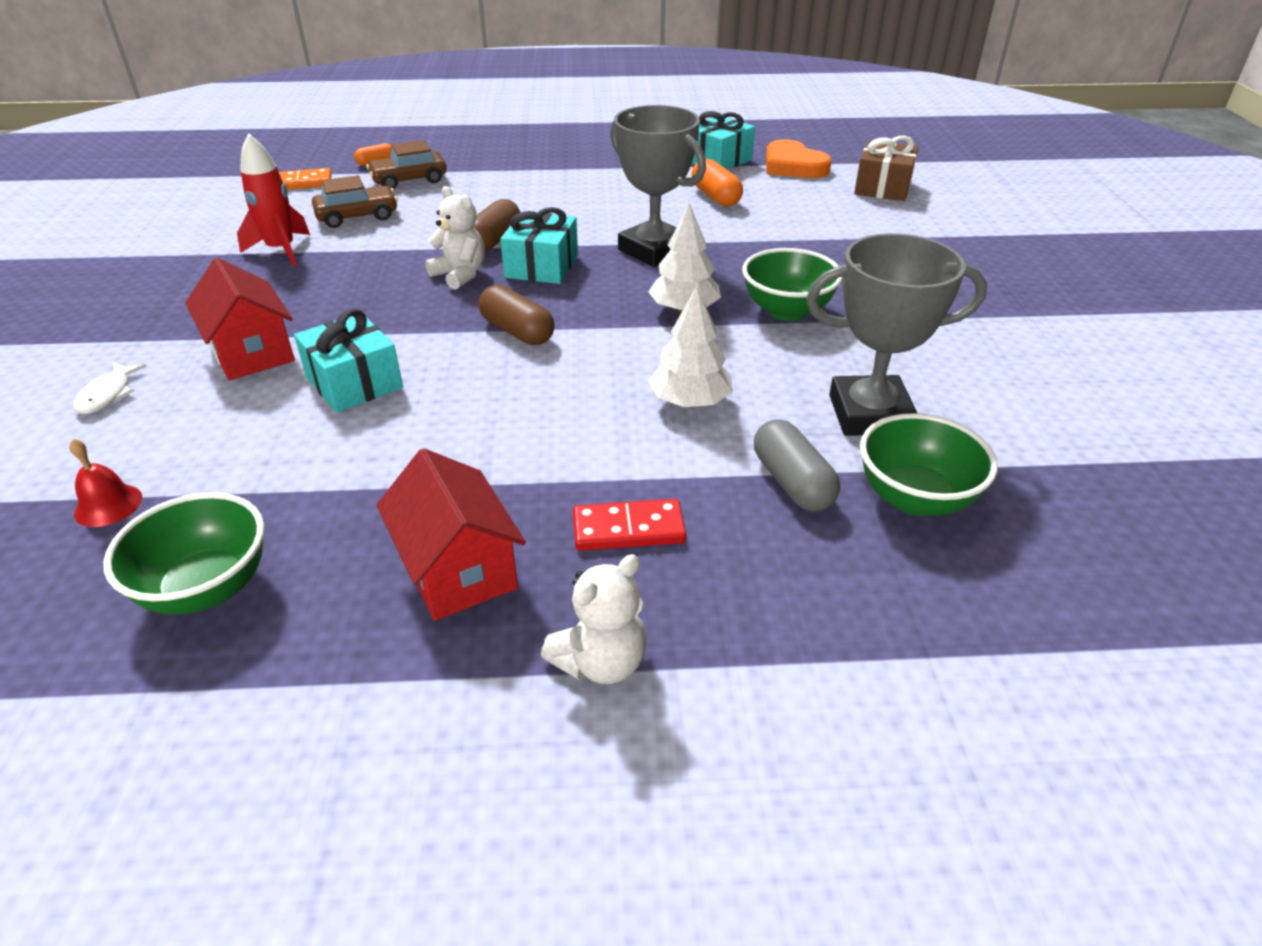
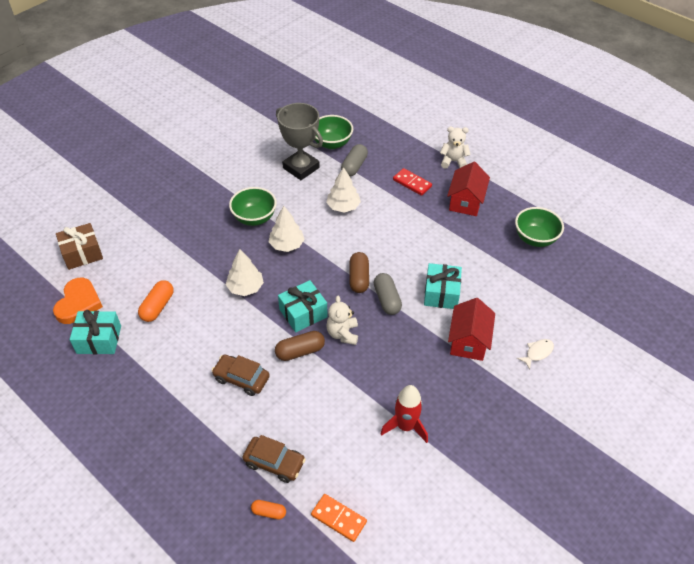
camera: 135 degrees left, 10 degrees up
(108, 505) = (553, 290): red bell -> none
(357, 216) = (340, 435): brown car -> brown car (241, 378)
(440, 332) = (387, 299): none -> grey capsule
(654, 250) = (245, 288): grey trophy -> white tree

